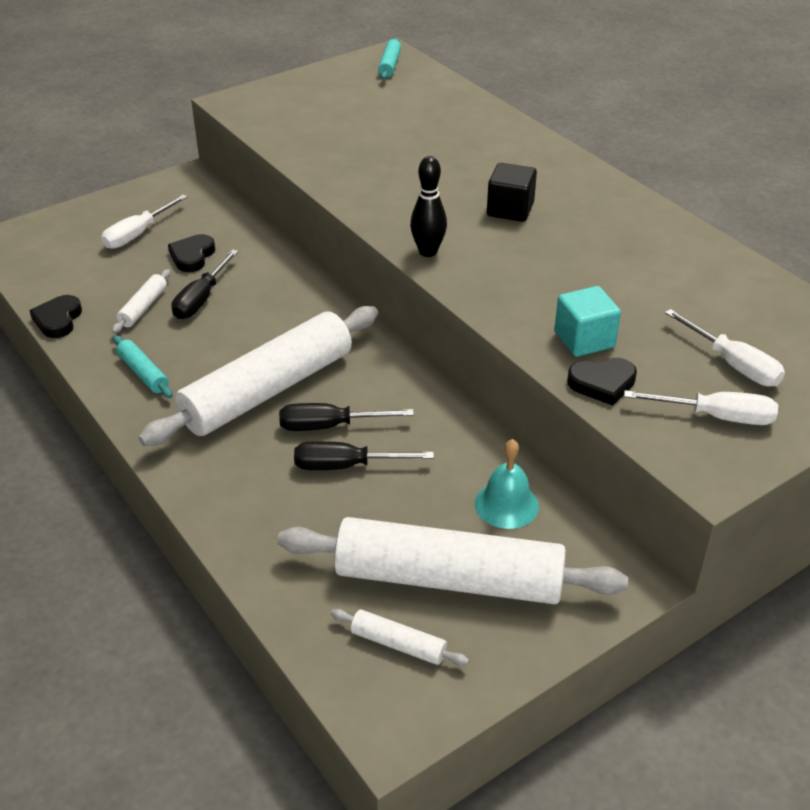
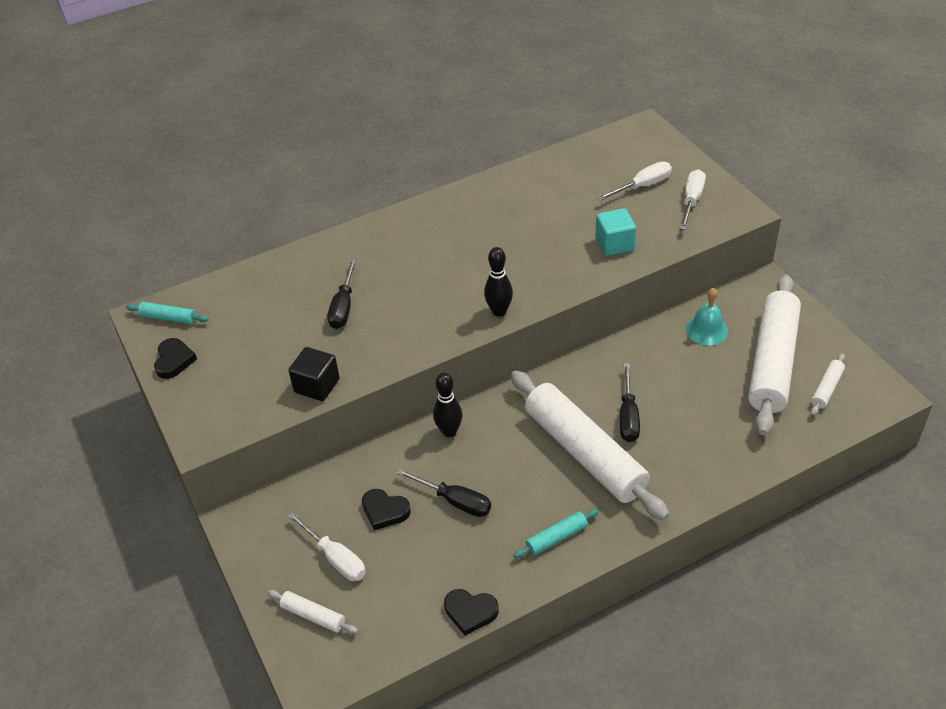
camera: 80 degrees left, 5 degrees up
(143, 307) = (460, 544): white rolling pin -> white rolling pin (313, 616)
(300, 287) = (449, 431): none -> black bowling pin
(346, 466) = (671, 408): black screwdriver -> black screwdriver (343, 307)
(510, 209) = (447, 262): black cube -> black cube (317, 385)
(602, 384) = (660, 242): black heart -> black heart (174, 360)

